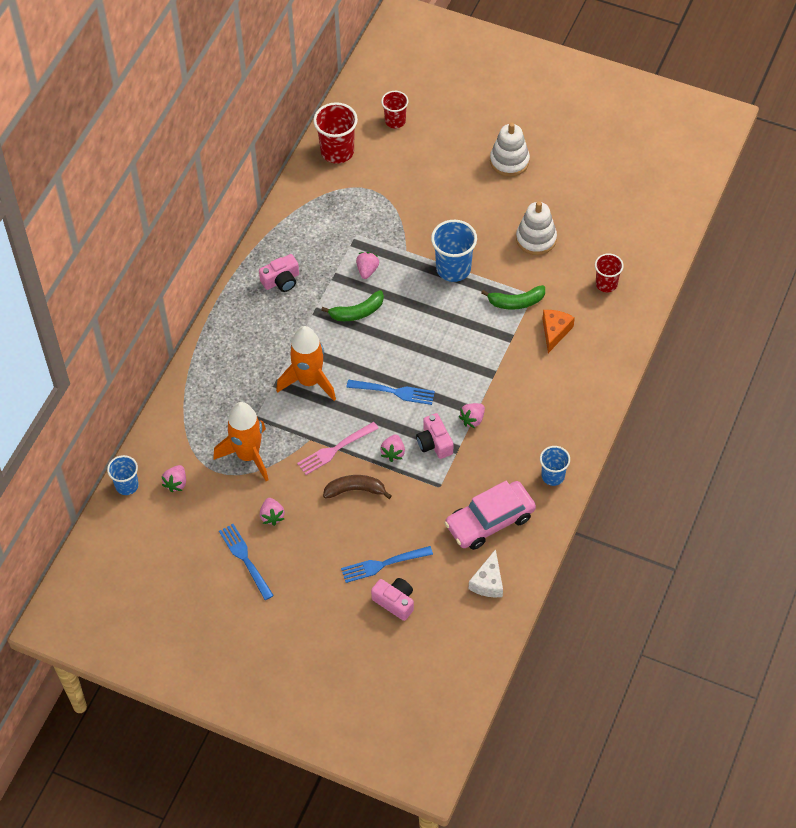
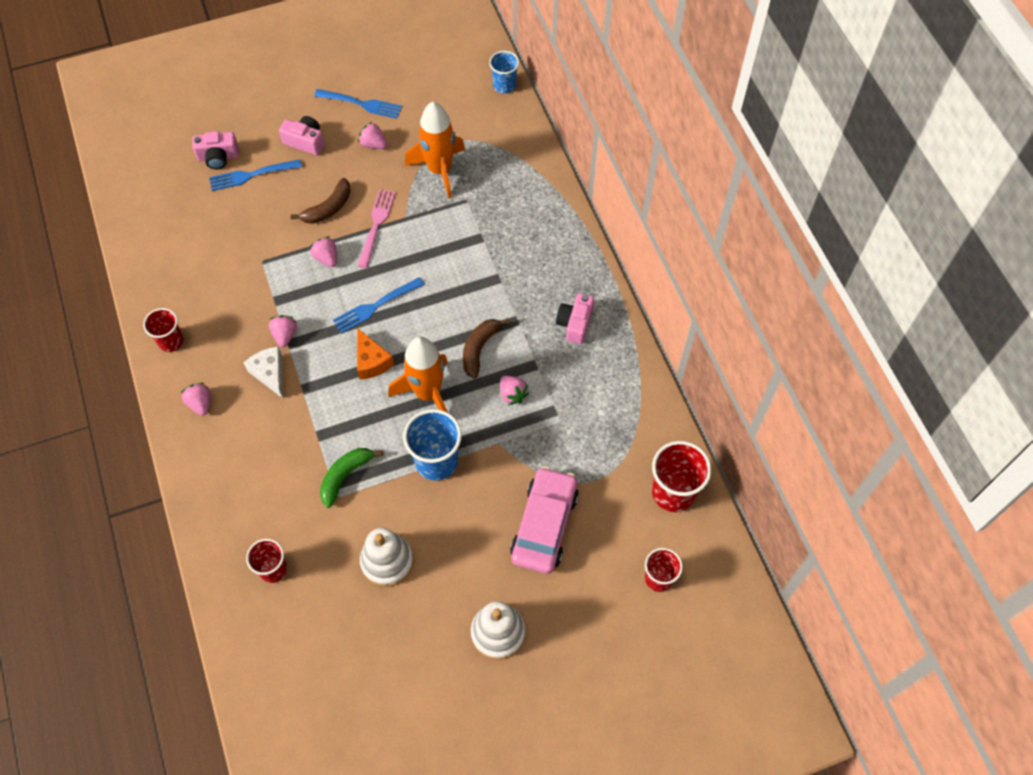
camera: 135 degrees right, 5 degrees up
(176, 483) = (471, 113): pink strawberry -> pink strawberry (200, 403)
(309, 381) = (455, 260): orange rocket -> orange rocket (427, 393)
(357, 312) = (479, 349): green banana -> brown banana
(384, 564) = (252, 175): blue fork -> blue fork turned 135 degrees counterclockwise
(434, 443) = (299, 291): pink camera -> pink camera (305, 141)
(488, 582) = (156, 221): white cheese -> white cheese (270, 373)
(490, 521) = (195, 266): pink car -> pink car (544, 525)
(553, 476) = (171, 341): blue cup -> red cup
(555, 332) = (282, 476): orange cheese -> orange cheese (371, 361)

